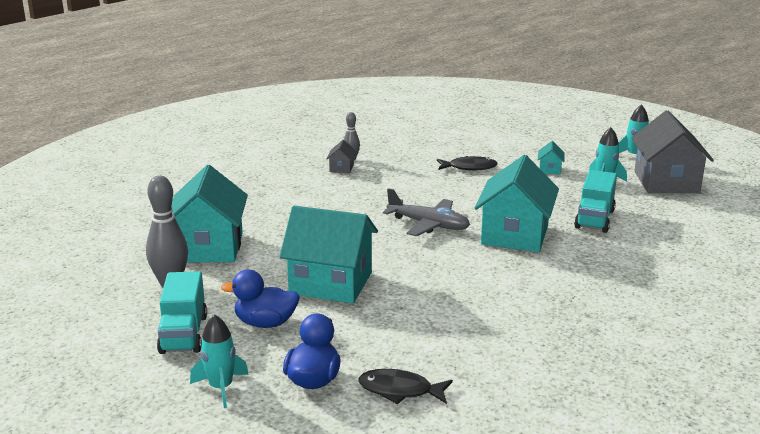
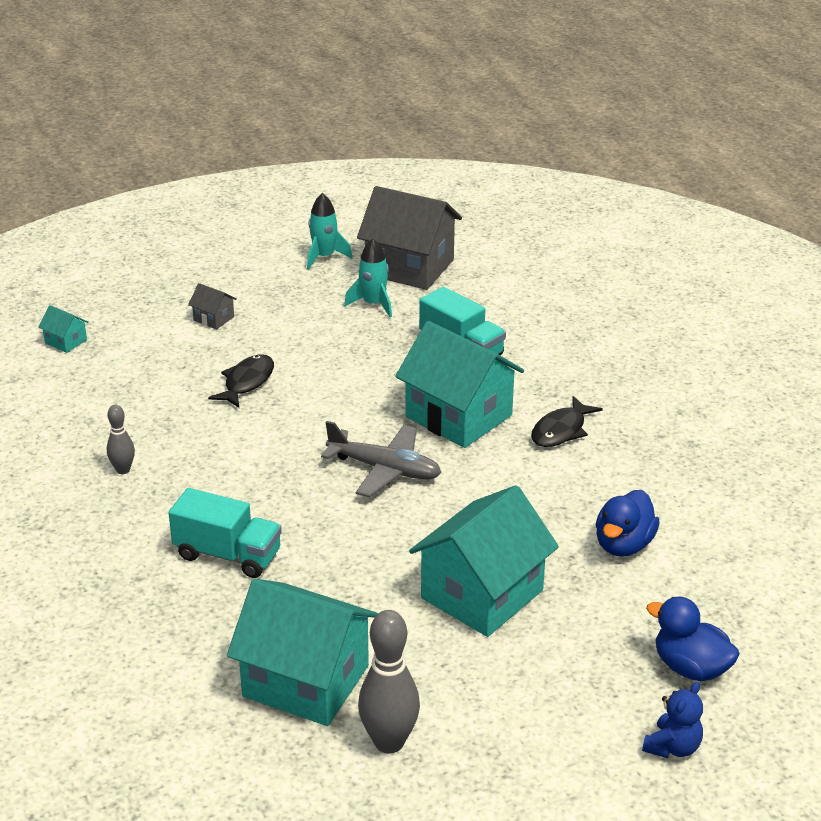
camera: 65 degrees left, 10 degrees up
(183, 334) = (533, 755): turquoise truck -> turquoise truck (227, 555)
(221, 388) = (672, 747): turquoise rocket -> blue teddy bear
(265, 323) = (547, 675): blue duck -> blue duck (623, 545)
(341, 168) = (147, 488): grey house -> grey house (214, 318)
(400, 390) = (739, 609): black fish -> black fish (561, 430)
(429, 225) = (385, 469): grey plane -> grey plane turned 60 degrees clockwise
(549, 169) = (307, 327): turquoise house -> turquoise house (66, 341)

